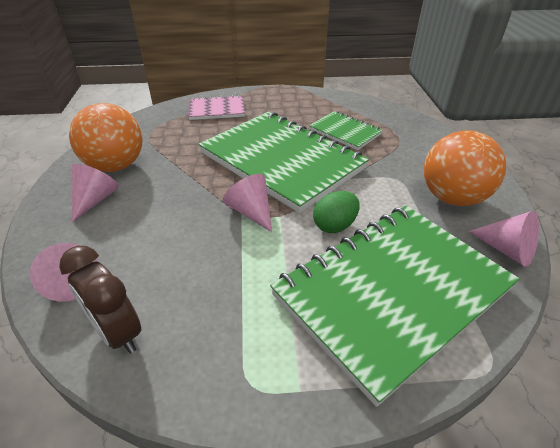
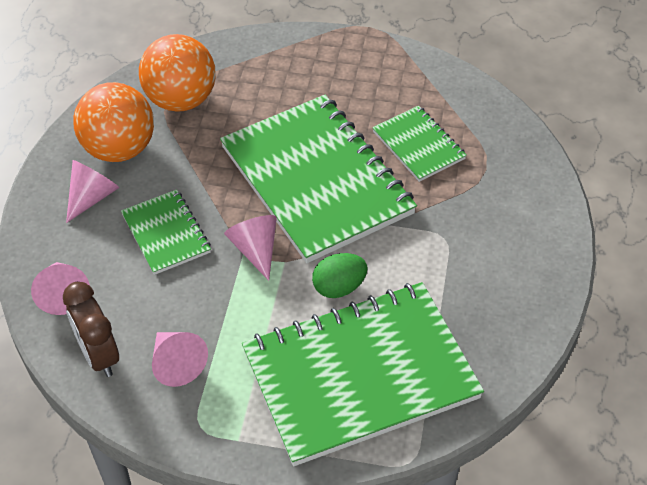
camera: 15 degrees right, 10 degrees up
(168, 214) = (166, 233): none -> green notebook
(217, 110) = (263, 68): pink notebook -> none
(452, 198) = (493, 279): orange ball -> orange ball (181, 100)
(506, 250) = (508, 357): pink cone -> pink cone (176, 363)

